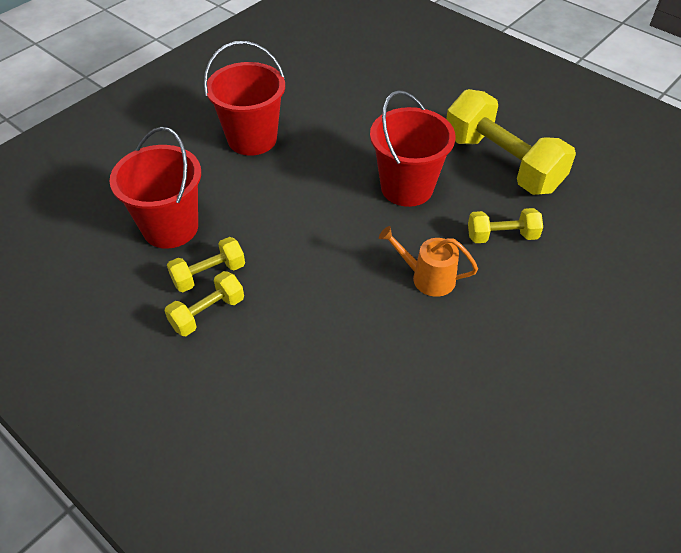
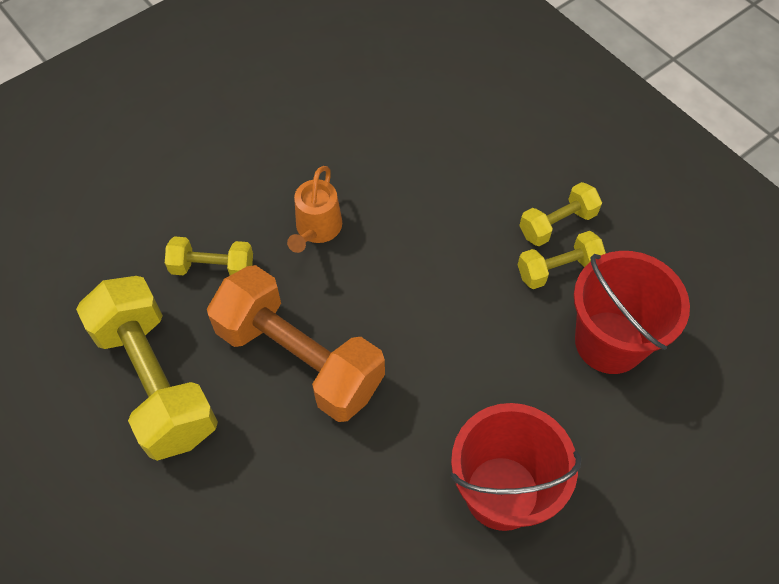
camera: 170 degrees left, 10 degrees up
(407, 187) = (299, 359): red bucket -> orange dumbbell
(428, 278) = (317, 229): orange watering can -> orange watering can turned 75 degrees clockwise

